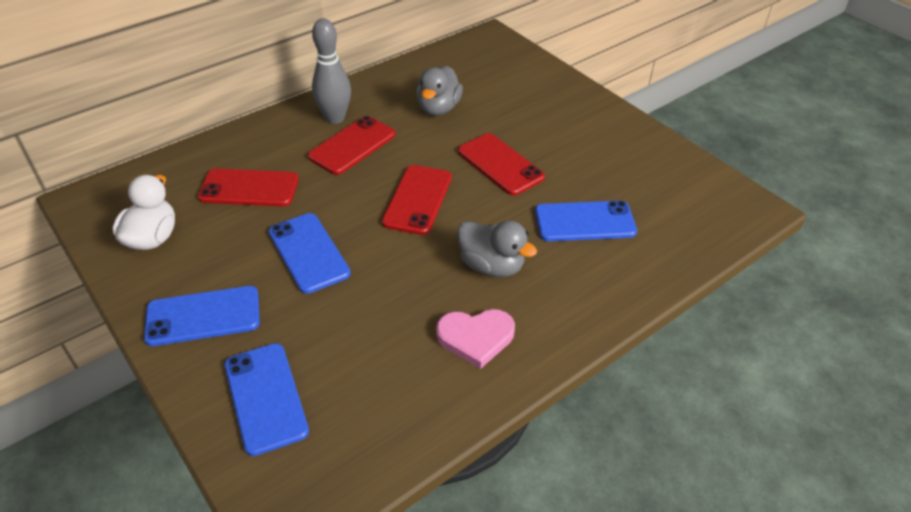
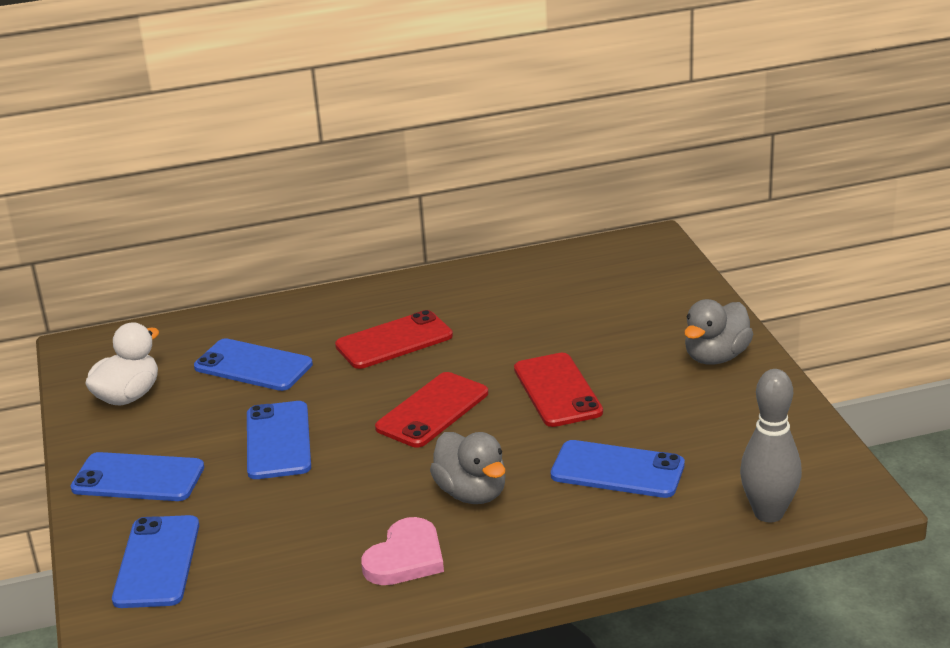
camera: 25 degrees right, 15 degrees down
(249, 188) = (253, 366): red phone -> blue phone
(335, 118) = (393, 308): grey bowling pin -> grey bowling pin (768, 513)
(438, 108) = (524, 316): grey duck -> grey duck (716, 357)
(476, 337) = (405, 558): pink heart -> pink heart turned 75 degrees counterclockwise

